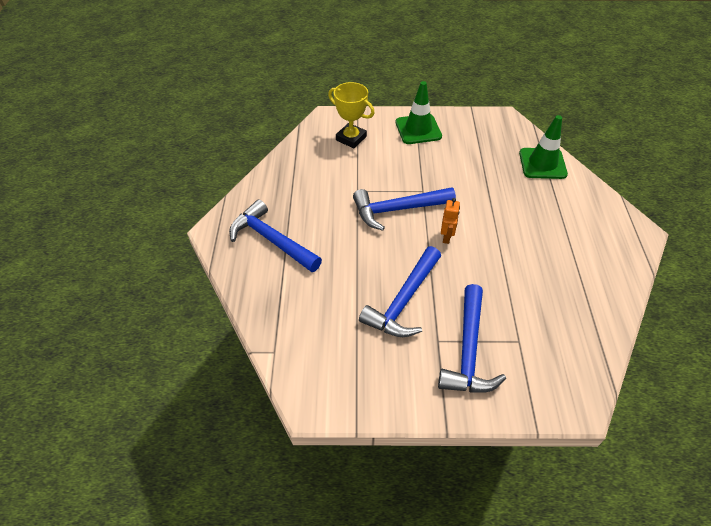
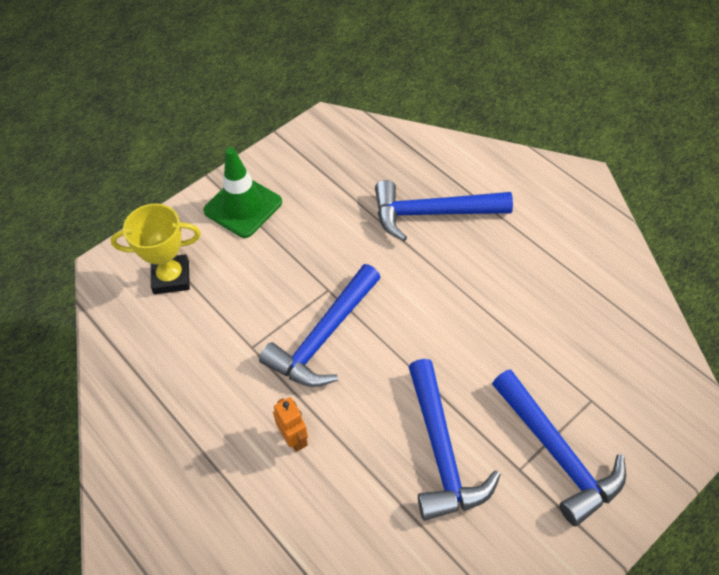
camera: 40 degrees left, 5 degrees up
(271, 240) = (213, 501): blue hammer -> blue hammer (432, 213)
(446, 237) = (410, 331): orange robot -> orange robot (294, 439)
(542, 163) = (421, 159): green traffic cone -> none

